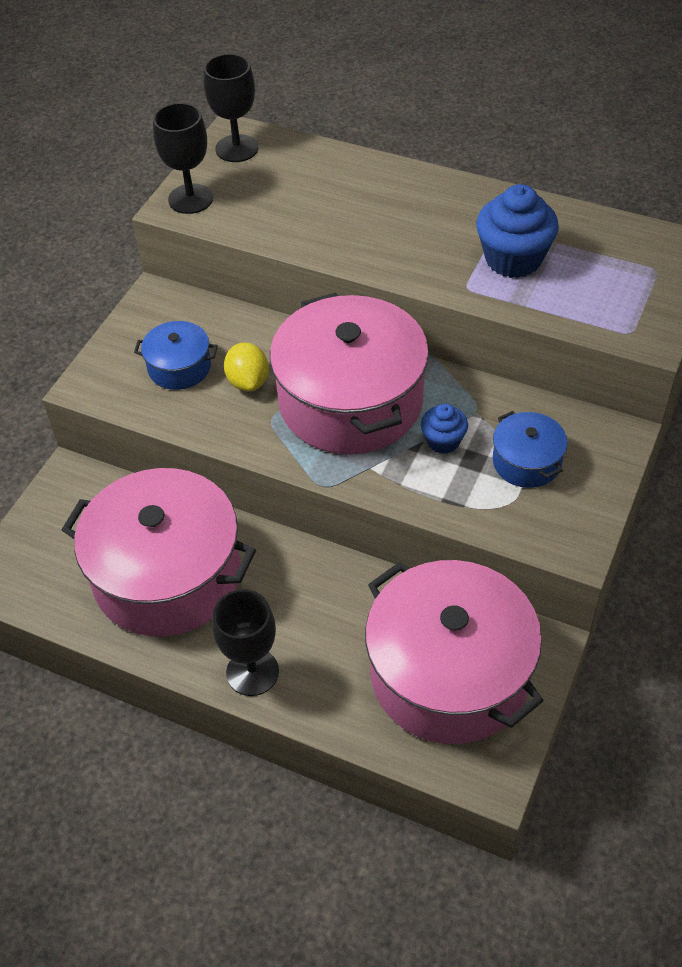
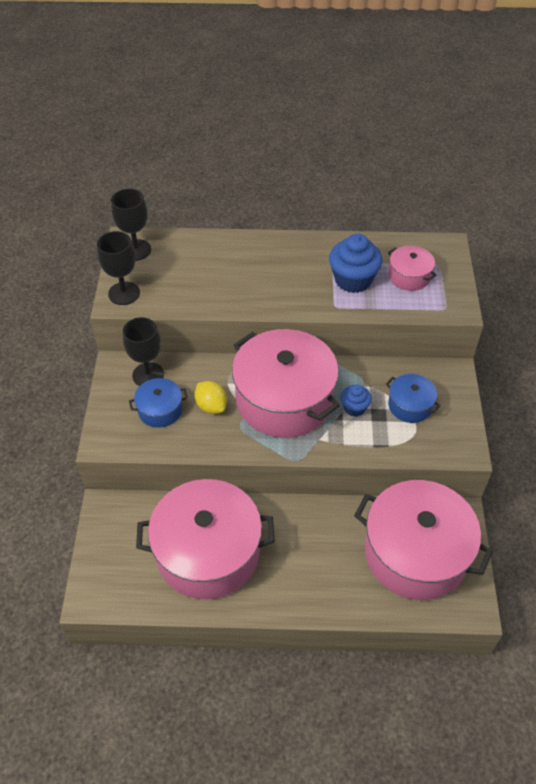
camera: 25 degrees left, 0 degrees up
(252, 672) = (296, 597): black goblet -> black goblet (148, 375)
(600, 274) = (409, 276): none -> pink pot

